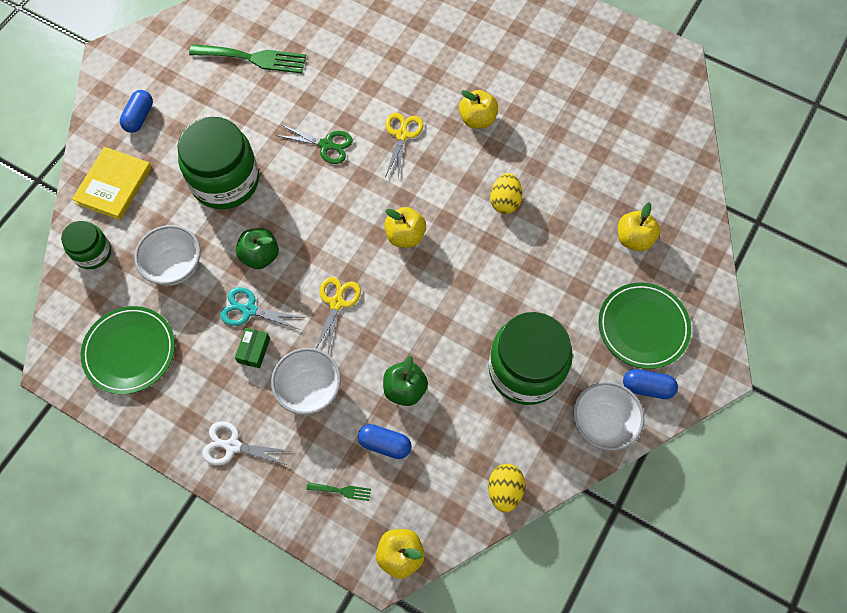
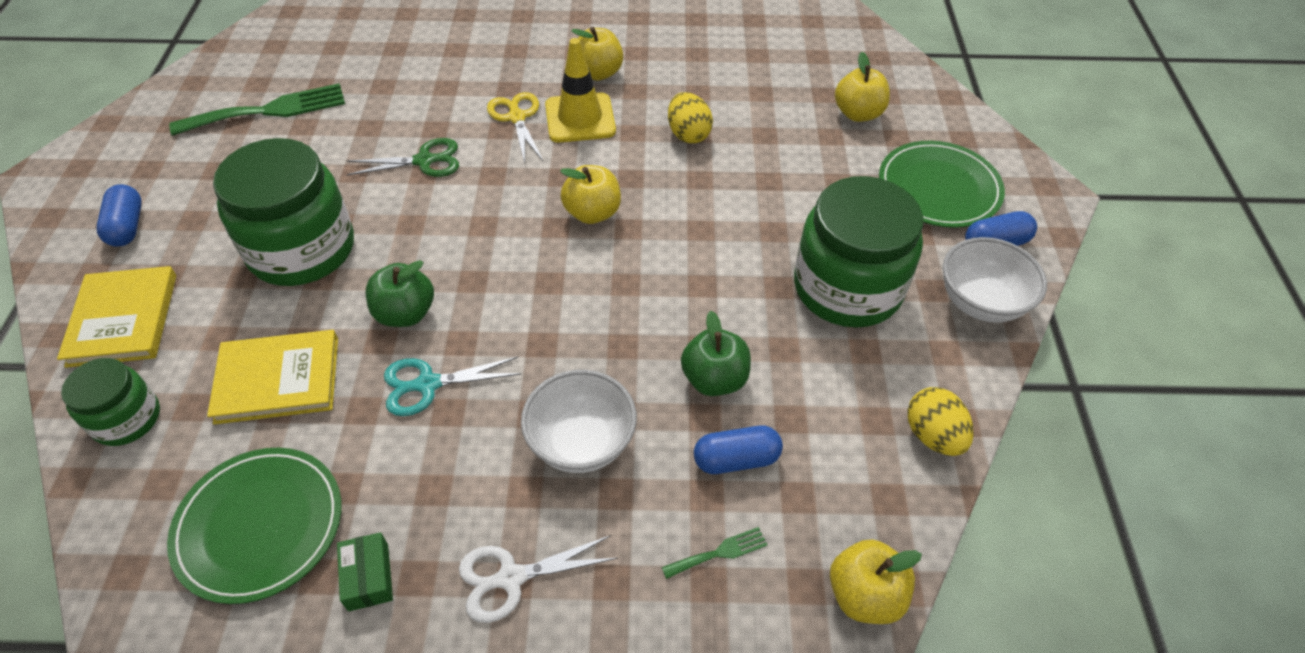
camera: 30 degrees left, 15 degrees down
(175, 266) = (278, 379): white bowl -> yellow book
(254, 350) = (466, 432): green box -> green box (368, 577)
(337, 302) = (551, 321): yellow scissors -> none
(442, 154) = (580, 118): none -> yellow traffic cone

